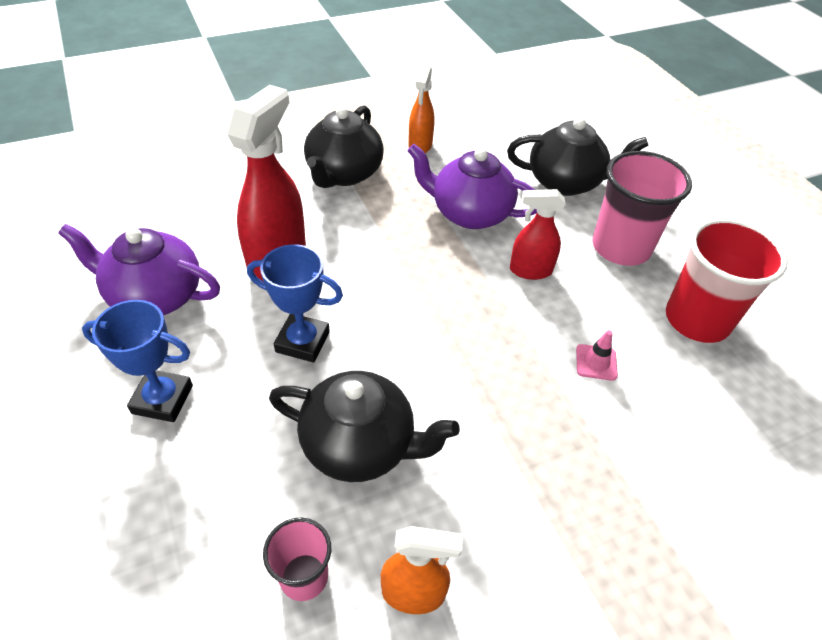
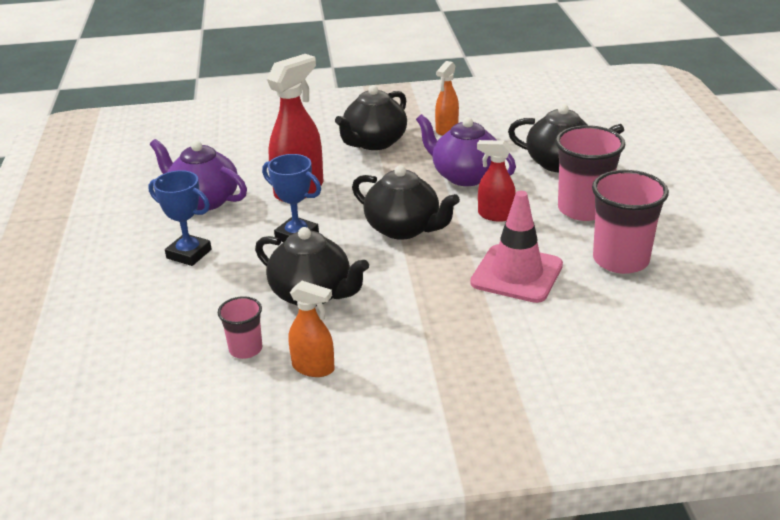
camera: 20 degrees right, 15 degrees down
(433, 308) = (404, 229): none -> black teapot
(596, 362) = (517, 274): pink traffic cone -> pink traffic cone, size x2.41
(697, 320) = (620, 260): red cup -> pink cup

